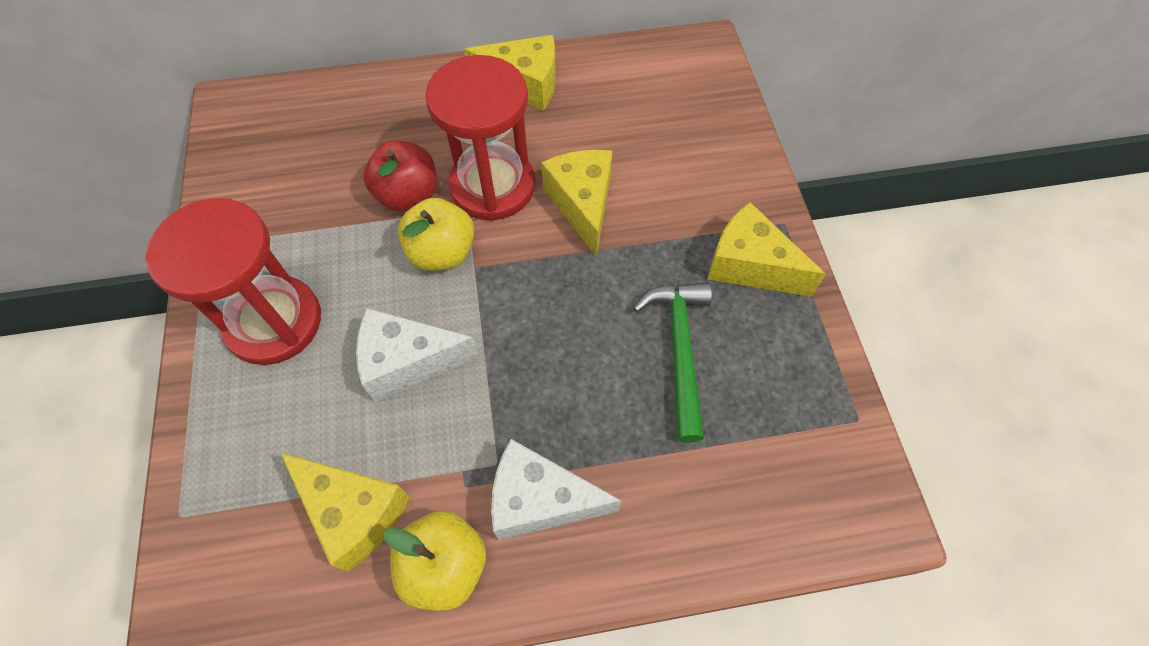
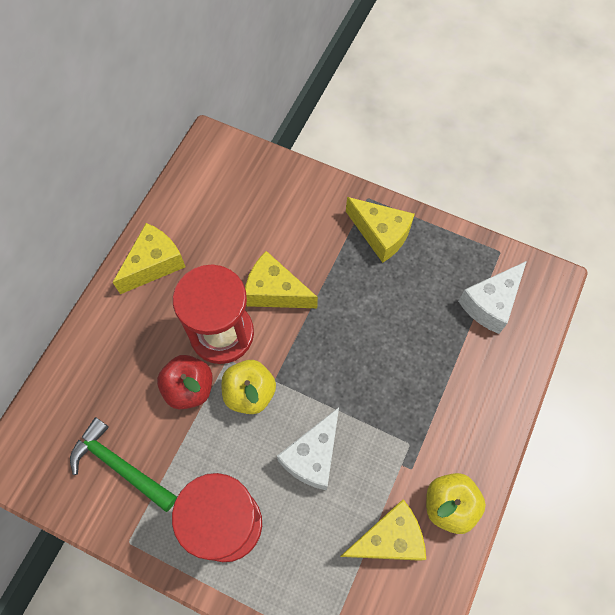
camera: 55 degrees left, 5 degrees up
(540, 500) = (444, 433): white cheese -> white cheese (490, 303)
(679, 350) = (406, 306): green hammer -> green hammer (120, 466)
(749, 265) = (381, 234): yellow cheese -> yellow cheese turned 120 degrees counterclockwise

